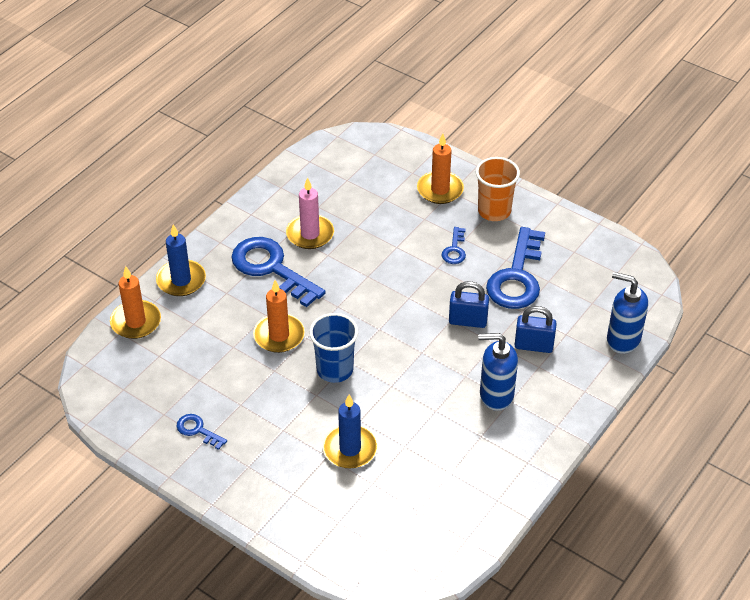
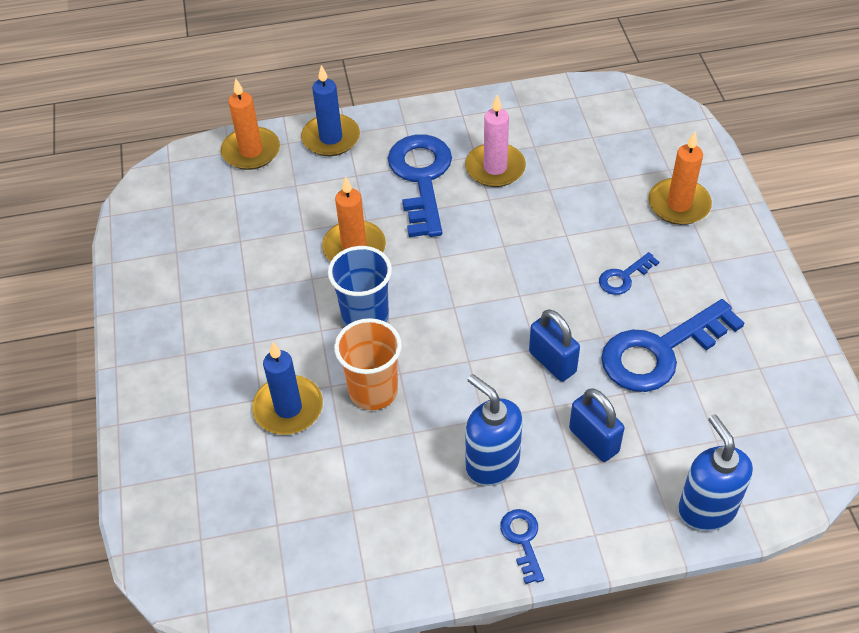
camera: 45 degrees right, 5 degrees up
(197, 430) = (184, 287): blue key -> blue key (522, 540)
(494, 211) = (714, 263): orange cup -> orange cup (373, 391)

